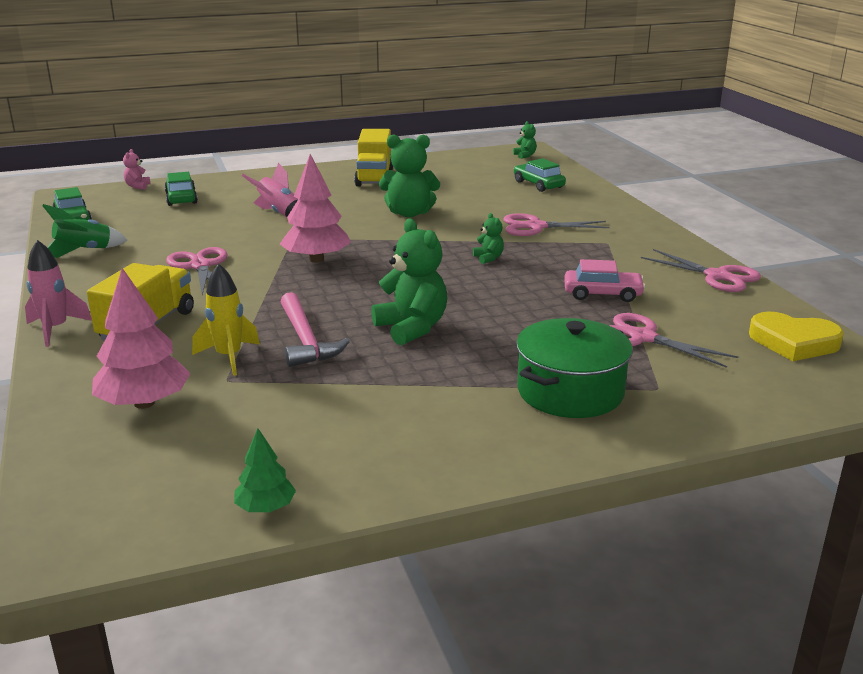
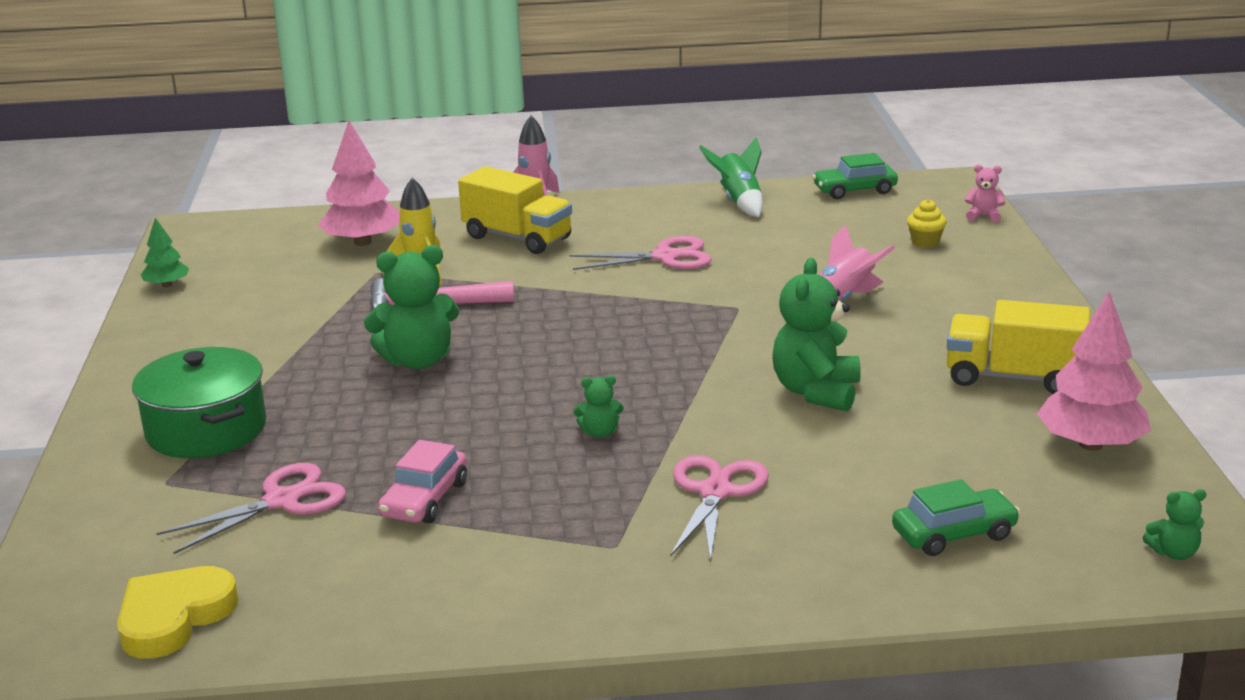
camera: 105 degrees right, 0 degrees up
(181, 198) = (925, 242): green car -> yellow cupcake
(316, 259) = (654, 319): pink tree -> pink tree (1090, 444)
(717, 276) = (421, 620): pink scissors -> none

